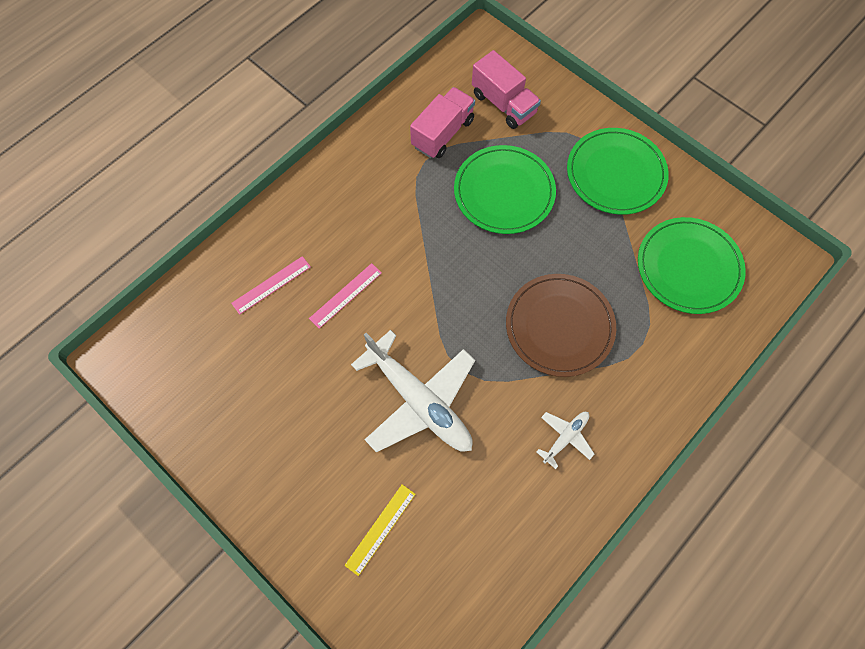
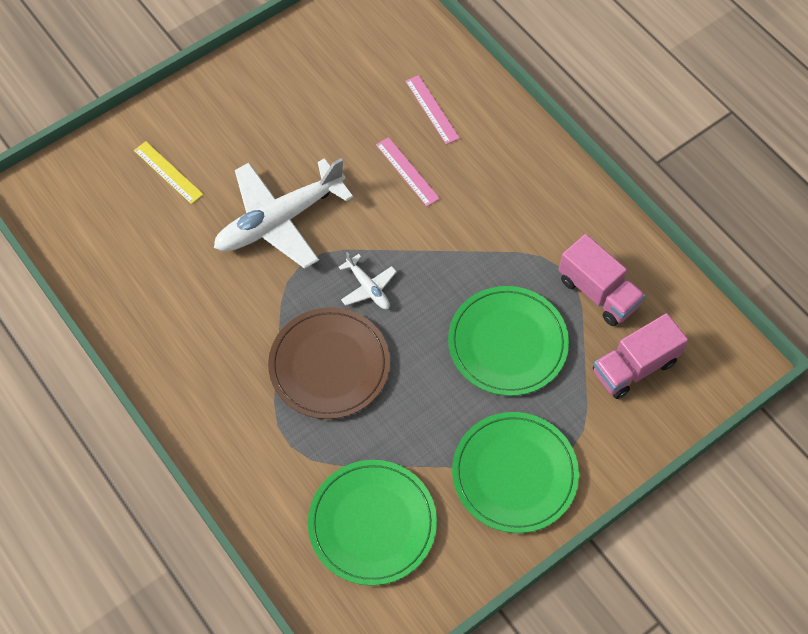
camera: 100 degrees right, 5 degrees down
(565, 438) = (208, 343): white plane -> white plane (368, 287)

